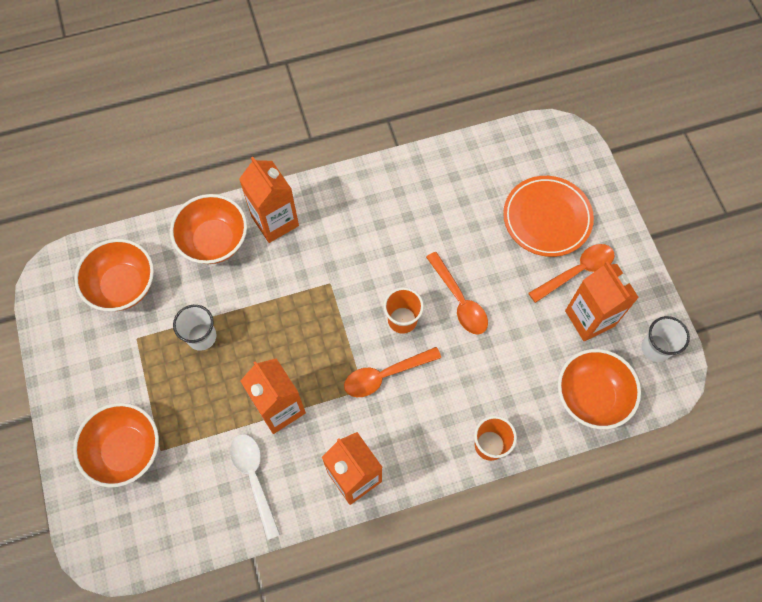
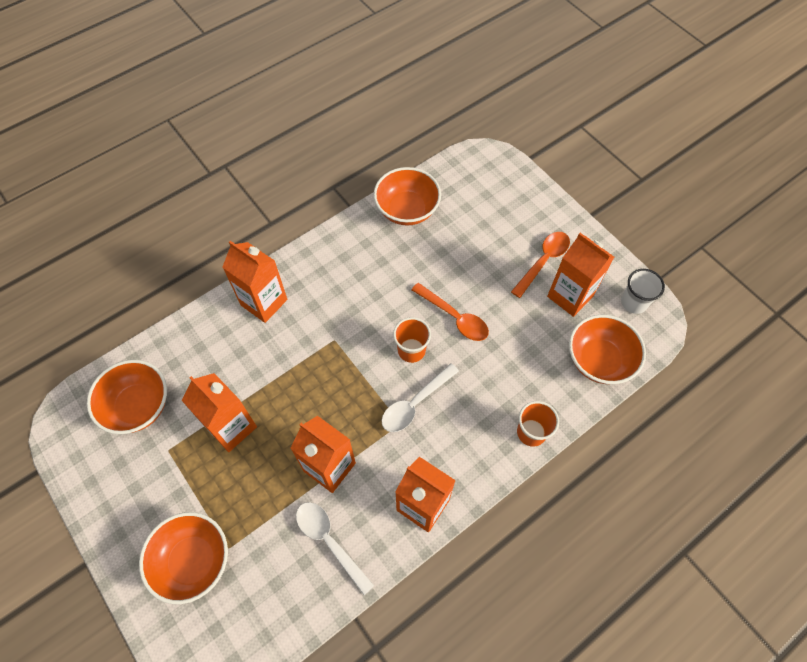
camera: 20 degrees left, 5 degrees down
(201, 336) = (231, 427): white cup -> orange carton
(214, 241) = (213, 337): orange bowl -> orange bowl (407, 210)
(385, 375) = (415, 403): orange spoon -> white spoon
(547, 218) = (500, 226): orange plate -> none

